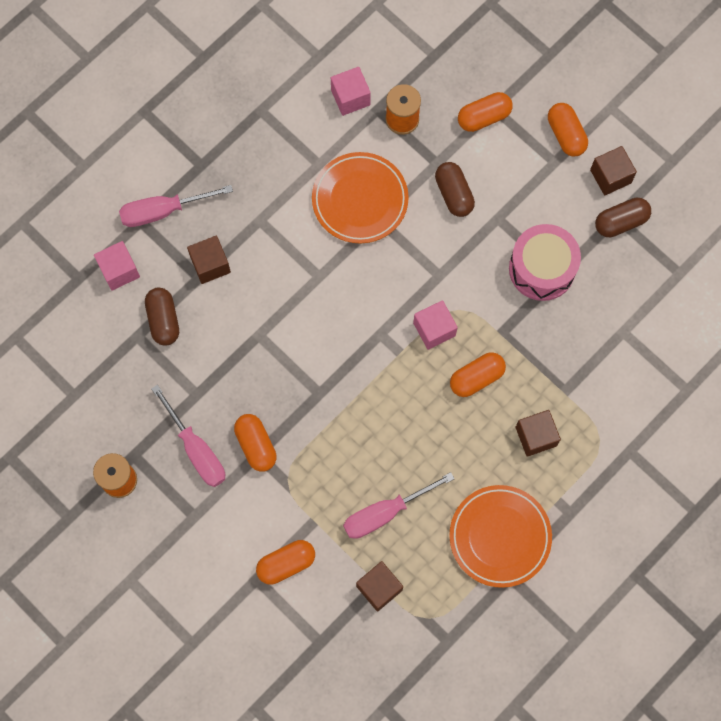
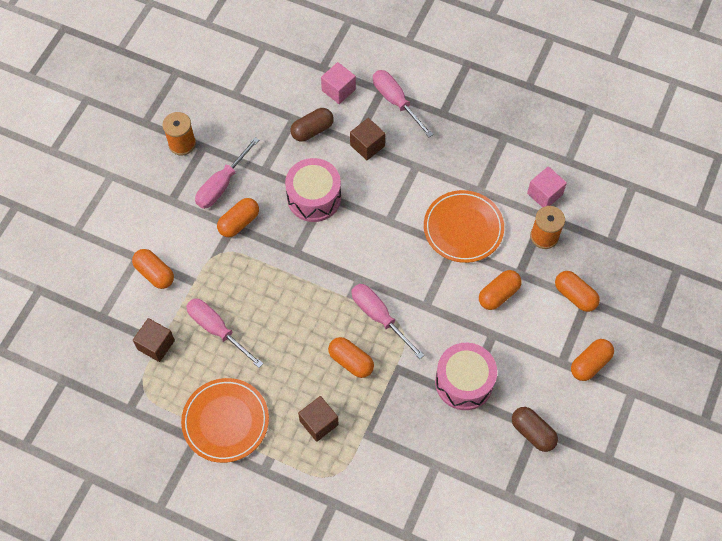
camera: 70 degrees right, 10 degrees down
(256, 349) = (314, 198): none -> pink drum
(434, 329) = (379, 317): pink cube -> pink screwdriver
(454, 194) = (498, 294): brown capsule -> orange capsule
(610, 176) = (569, 411): brown cube -> none

